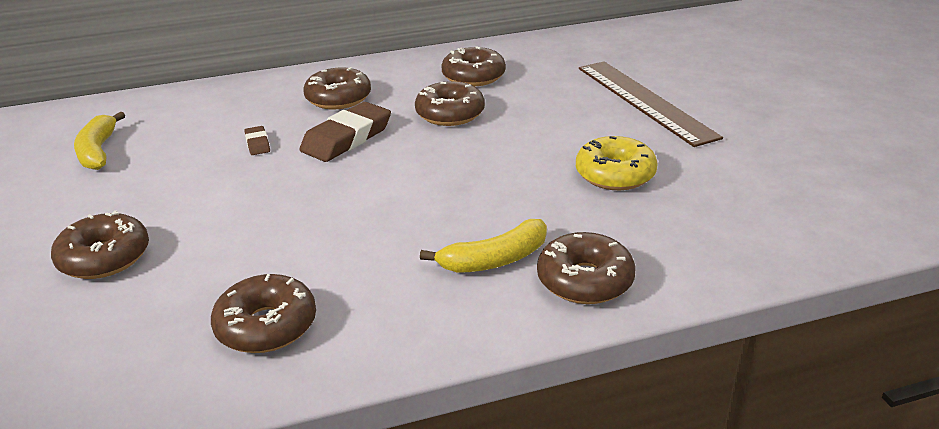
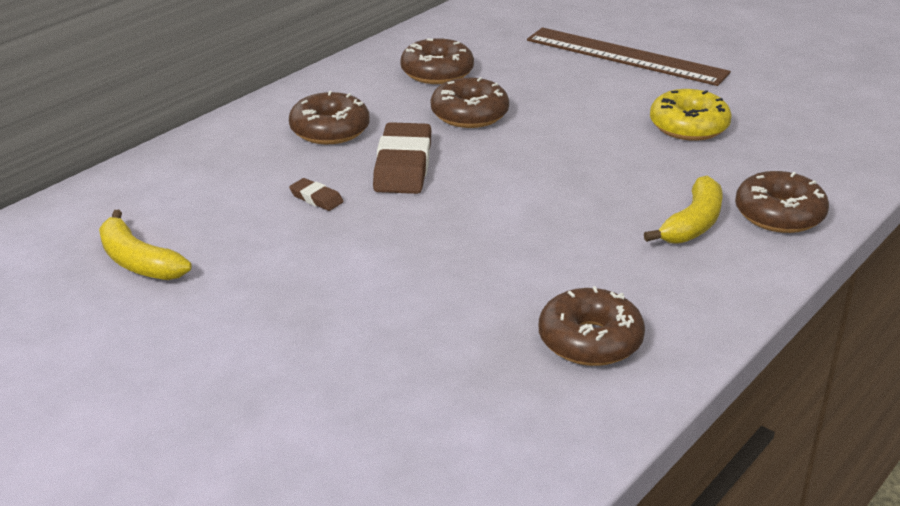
camera: 35 degrees left, 0 degrees up
(105, 258) = (339, 350): brown donut -> none

